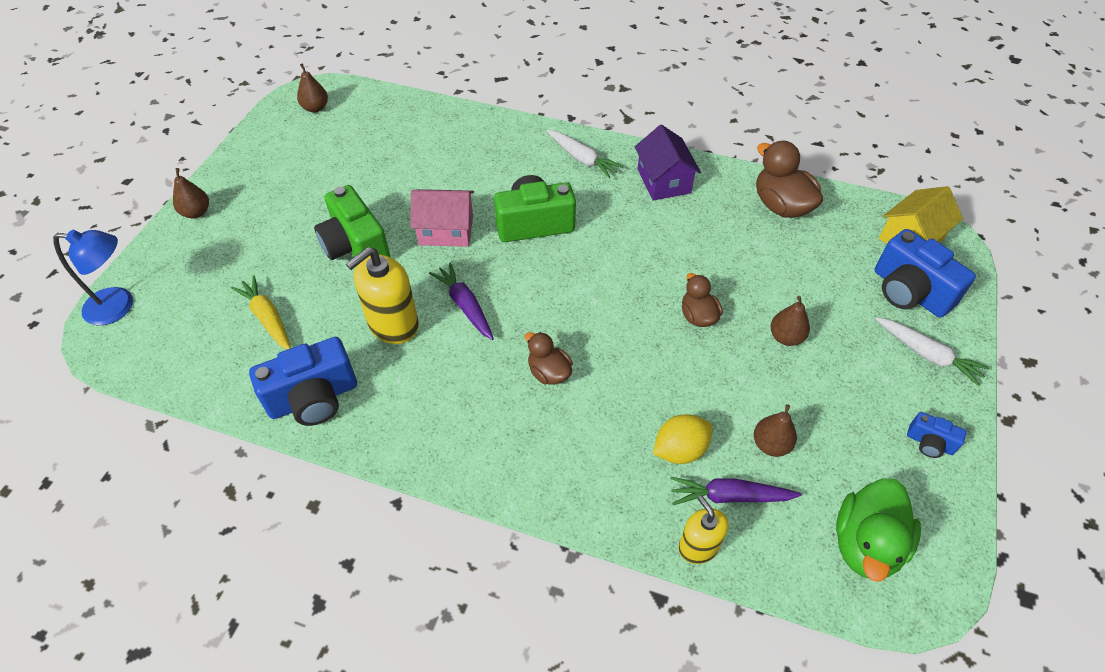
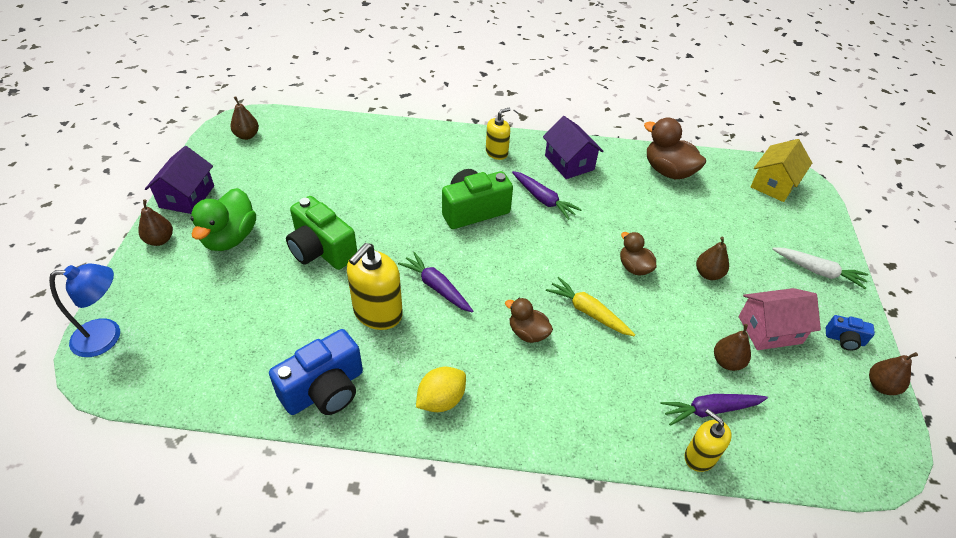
camera: 15 degrees left, 5 degrees down
(236, 169) = (187, 196): none -> purple house
(267, 318) = (258, 325): yellow carrot -> yellow carrot (588, 312)
(446, 230) = (399, 226): pink house -> pink house (770, 330)
(582, 159) = (496, 152): white carrot -> yellow soap dispenser
(618, 221) = (543, 200): none -> purple carrot
(680, 450) = (657, 379): yellow lemon -> yellow lemon (441, 400)
(866, 544) = (827, 428): green duck -> green duck (230, 238)
(909, 292) = (787, 225): blue camera -> none
(955, 507) = (881, 386): none -> brown pear

